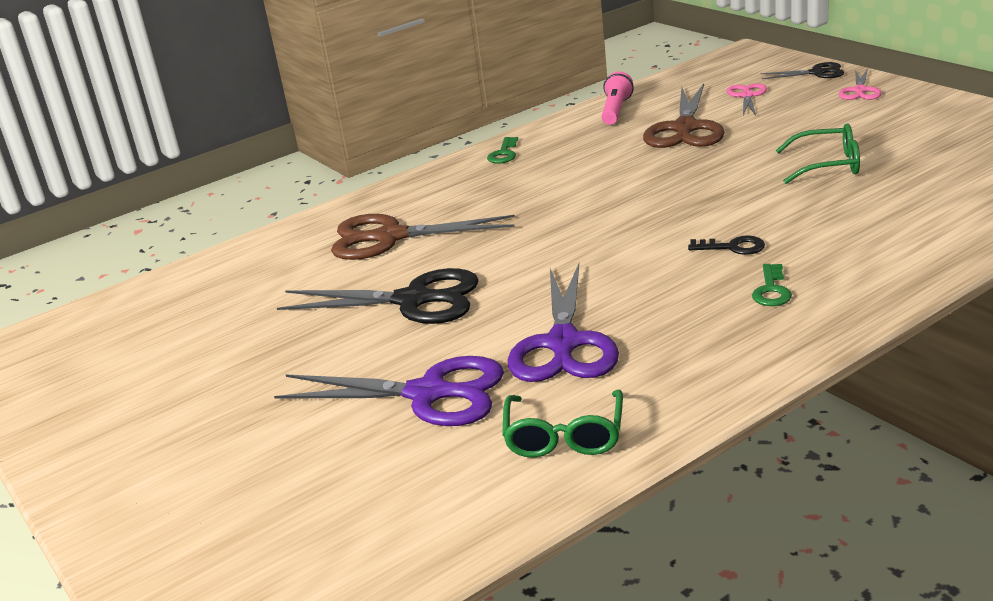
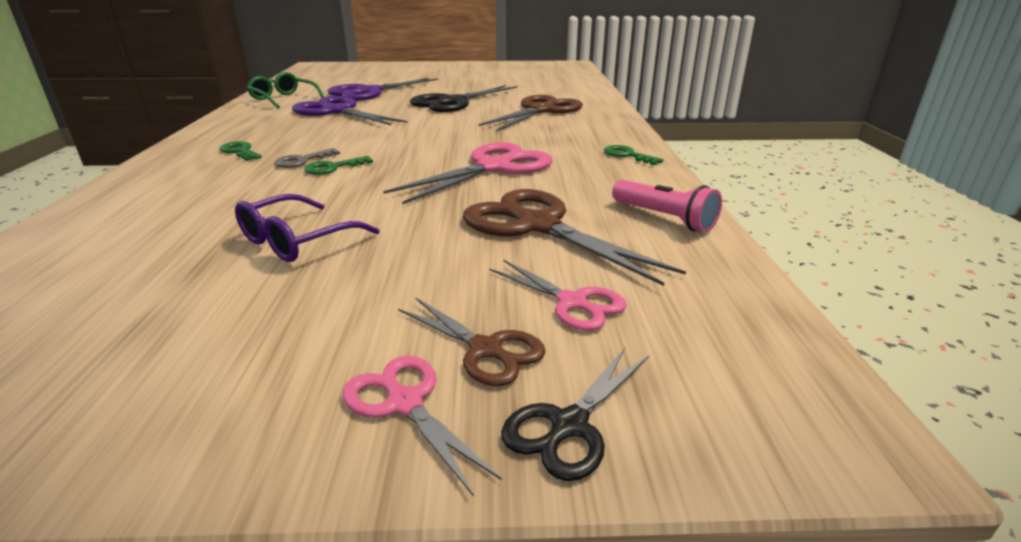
camera: 120 degrees right, 0 degrees up
(611, 178) = (493, 167): none -> pink scissors
(721, 226) = (333, 168): none -> green key
(733, 247) = (302, 161): black key -> grey key
(809, 94) = (485, 349): none -> brown scissors
(828, 165) = (297, 241): green glasses -> purple glasses

